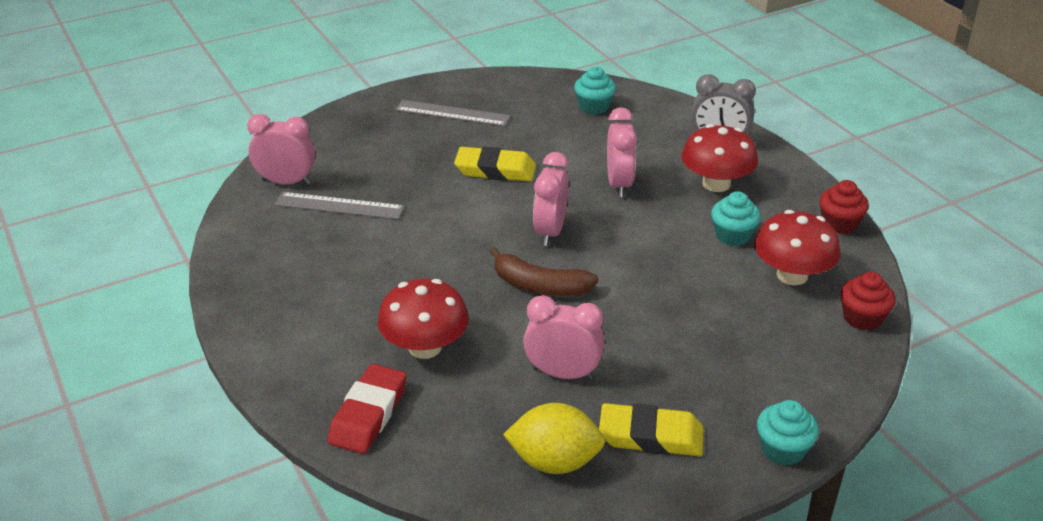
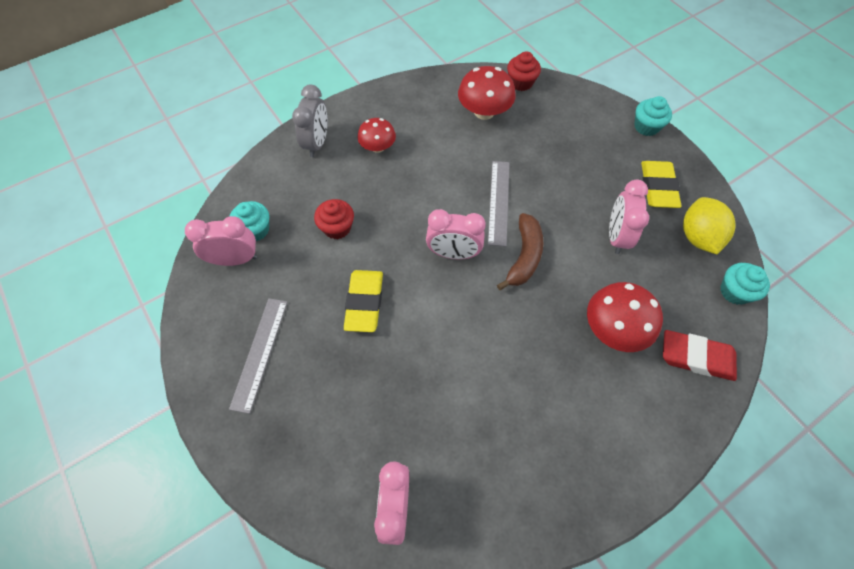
camera: 95 degrees left, 25 degrees up
(339, 206) = (433, 437): grey ruler -> grey ruler (498, 202)
(619, 184) = (382, 208): pink clock -> pink clock (235, 259)
(716, 184) = (378, 147): red mushroom -> red mushroom, size x0.65
(732, 235) = (443, 140): turquoise cupcake -> turquoise cupcake (734, 291)
(839, 224) = (422, 84): red cupcake -> red cupcake (337, 228)

